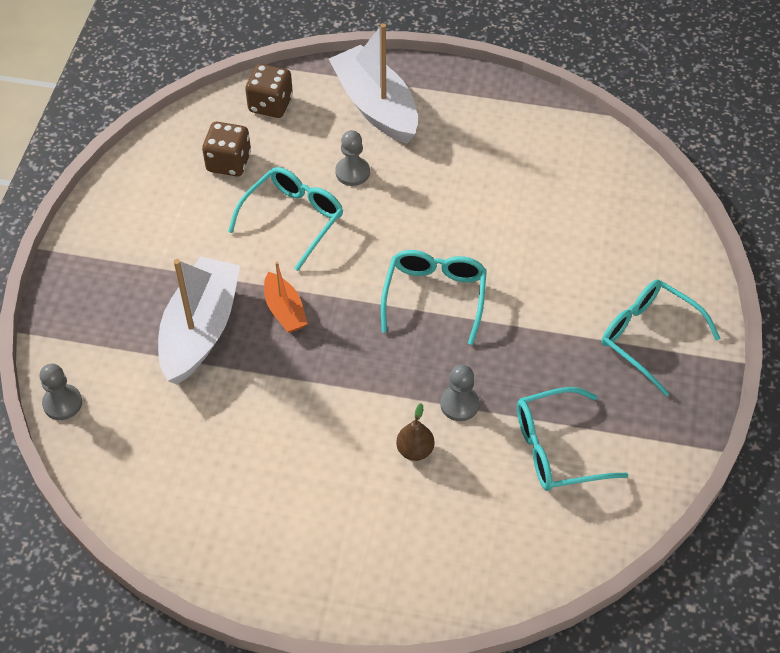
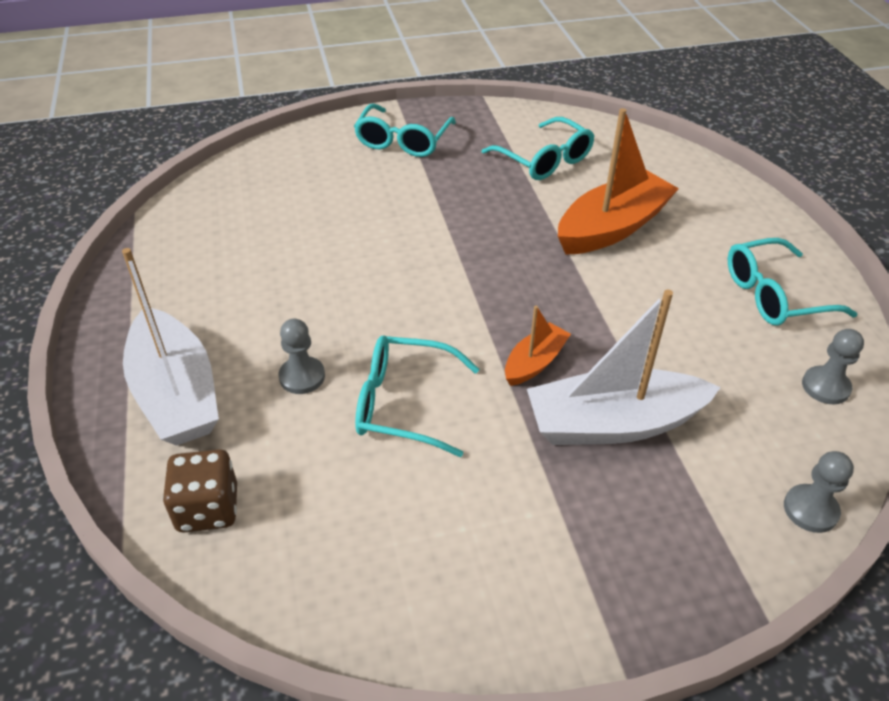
camera: 115 degrees left, 10 degrees down
(228, 162) = (341, 510): brown dice -> none
(375, 106) = (176, 393): white boat -> white boat turned 60 degrees counterclockwise
(415, 450) = (612, 228): brown pear -> orange boat
(435, 296) = (440, 262): turquoise glasses -> turquoise glasses (774, 295)
(459, 404) = (546, 216): grey pawn -> grey pawn (825, 387)

